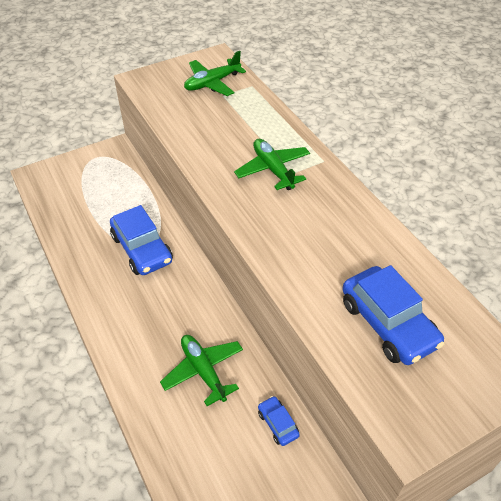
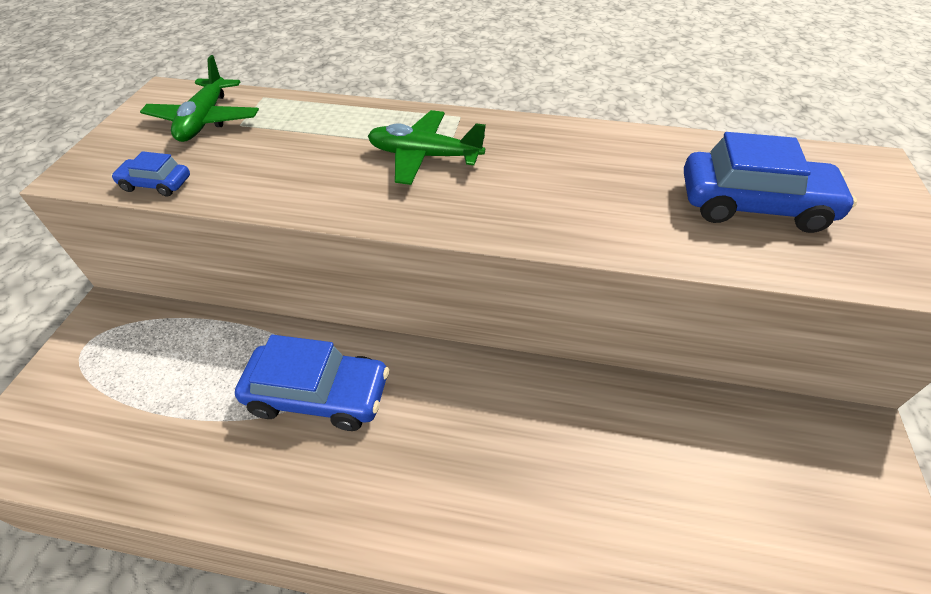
camera: 50 degrees left, 0 degrees up
(203, 371) = (585, 452): green plane -> none
(278, 424) = (718, 422): blue car -> blue car (156, 184)

